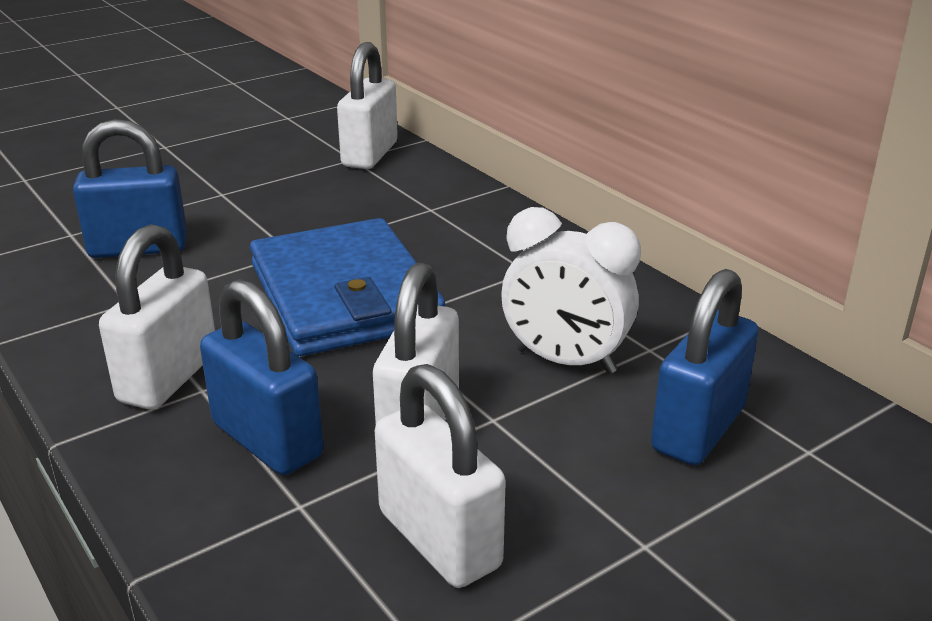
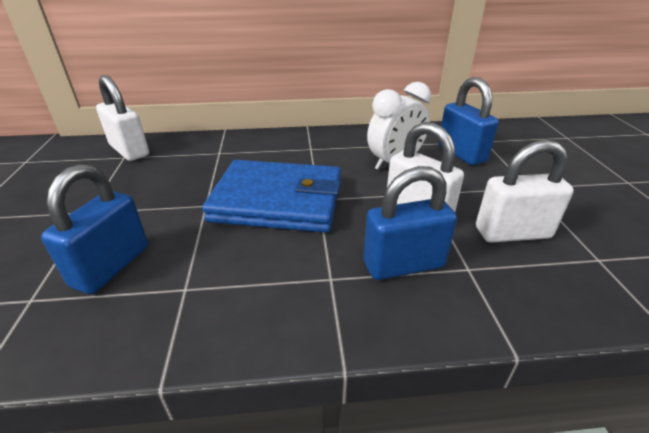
camera: 60 degrees left, 5 degrees up
(169, 377) = (305, 289): white padlock -> none

